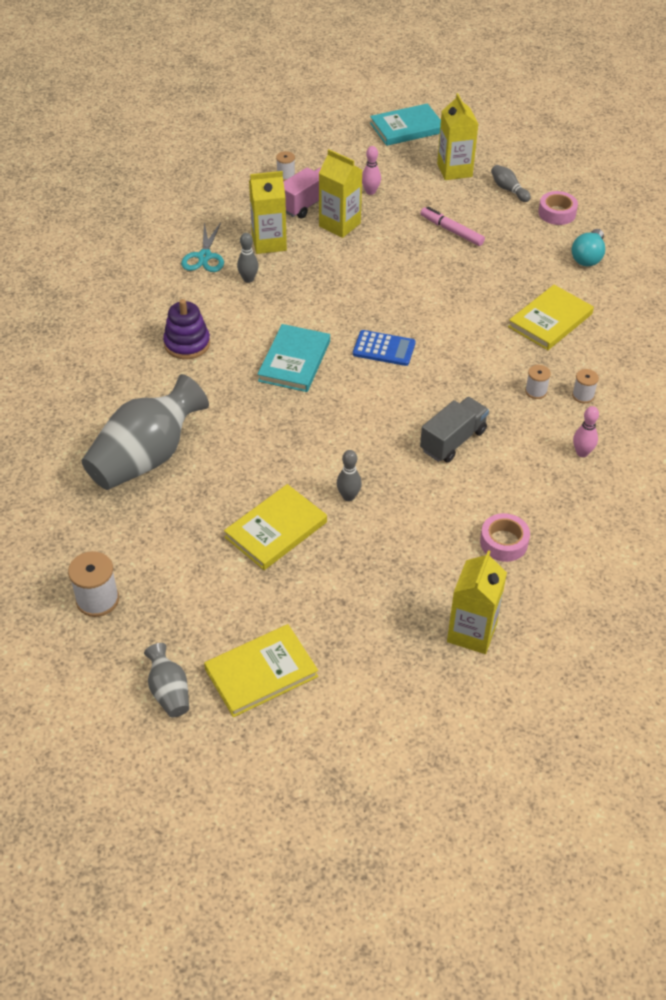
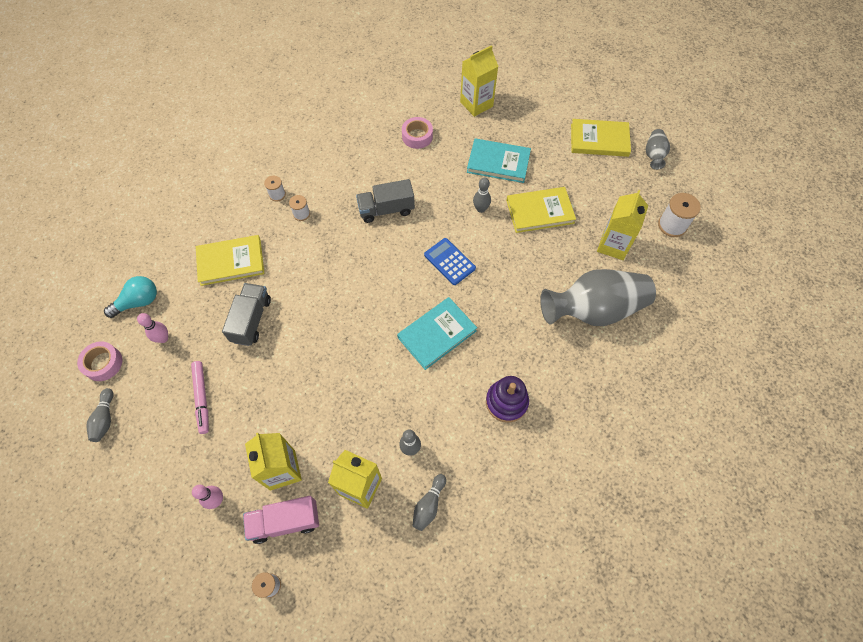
camera: 145 degrees left, 15 degrees up
(204, 257) = (429, 505): turquoise scissors -> grey bowling pin
(384, 348) = (365, 307): blue calculator -> blue calculator (449, 261)
(407, 128) = (89, 585): turquoise book -> turquoise book (498, 162)
(454, 170) = (118, 479): yellow carton -> yellow carton (613, 245)
(475, 291) = (251, 320): none -> grey truck
(582, 453) = (320, 160): pink bowling pin -> pink bowling pin (163, 338)

